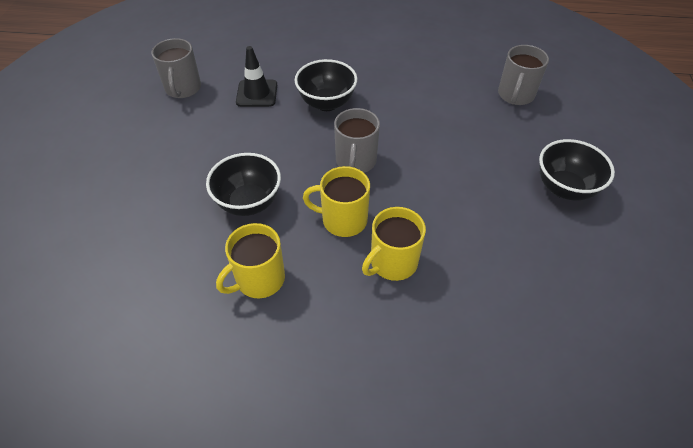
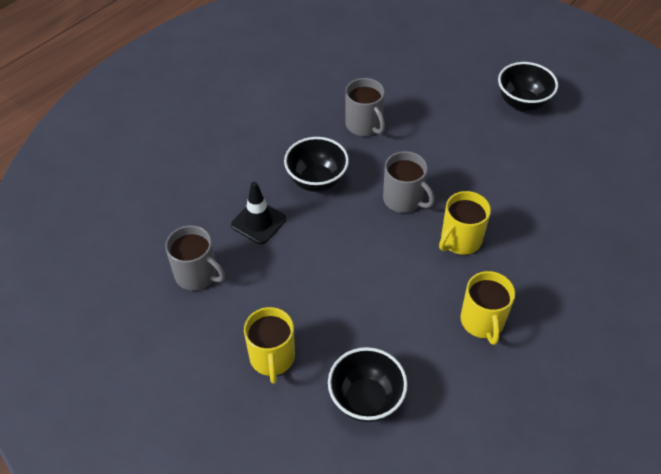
camera: 55 degrees left, 0 degrees up
(249, 202) = (395, 291): black bowl -> black bowl (366, 399)
(392, 262) = (521, 233): yellow mug -> yellow mug (272, 358)
(515, 95) = (410, 67): grey mug -> grey mug (364, 125)

